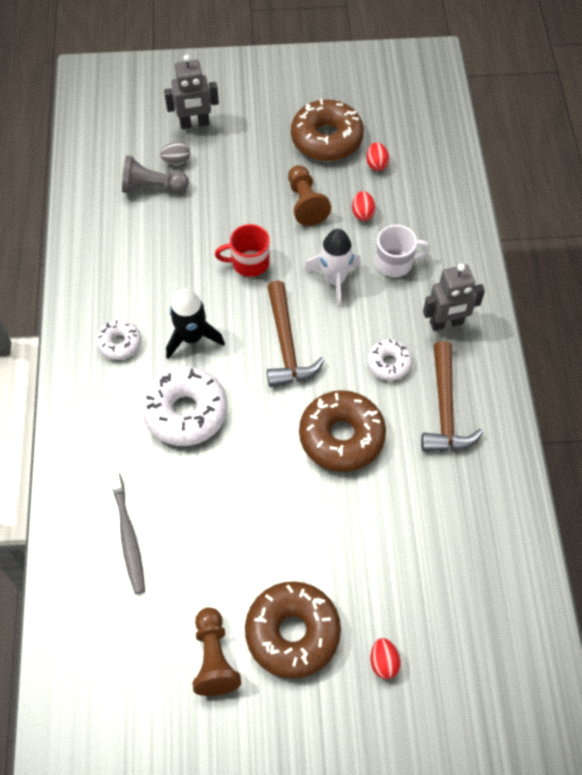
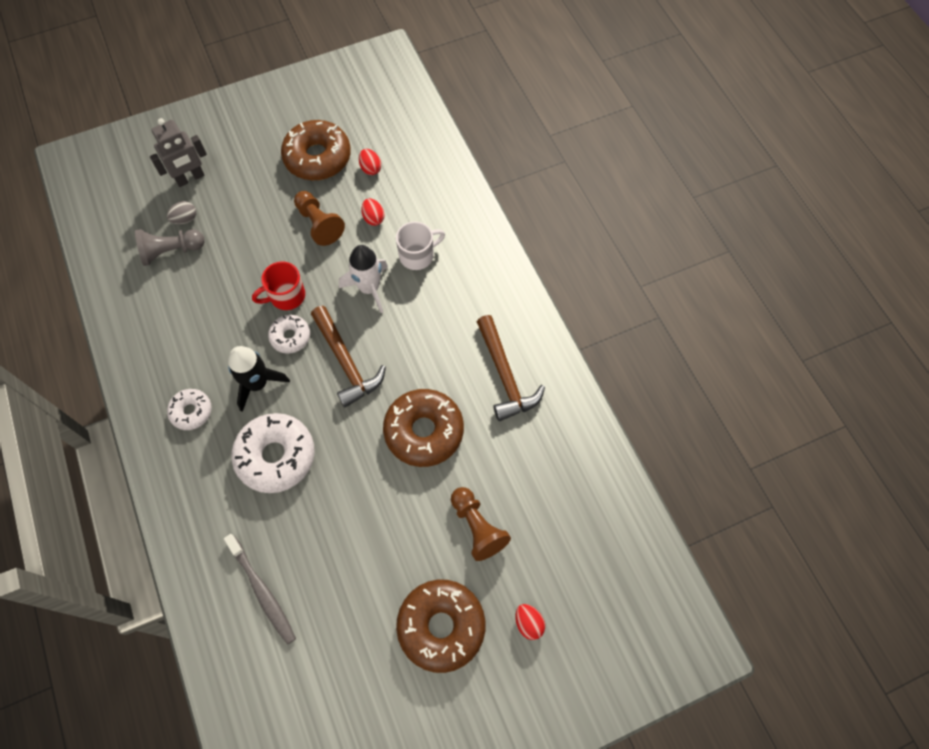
camera: 20 degrees left, 5 degrees up
(214, 658) = (380, 676): brown pawn -> brown pawn (477, 527)
(389, 363) = (443, 350): white donut -> white donut (290, 337)
(446, 323) = (480, 297): grey robot -> none

